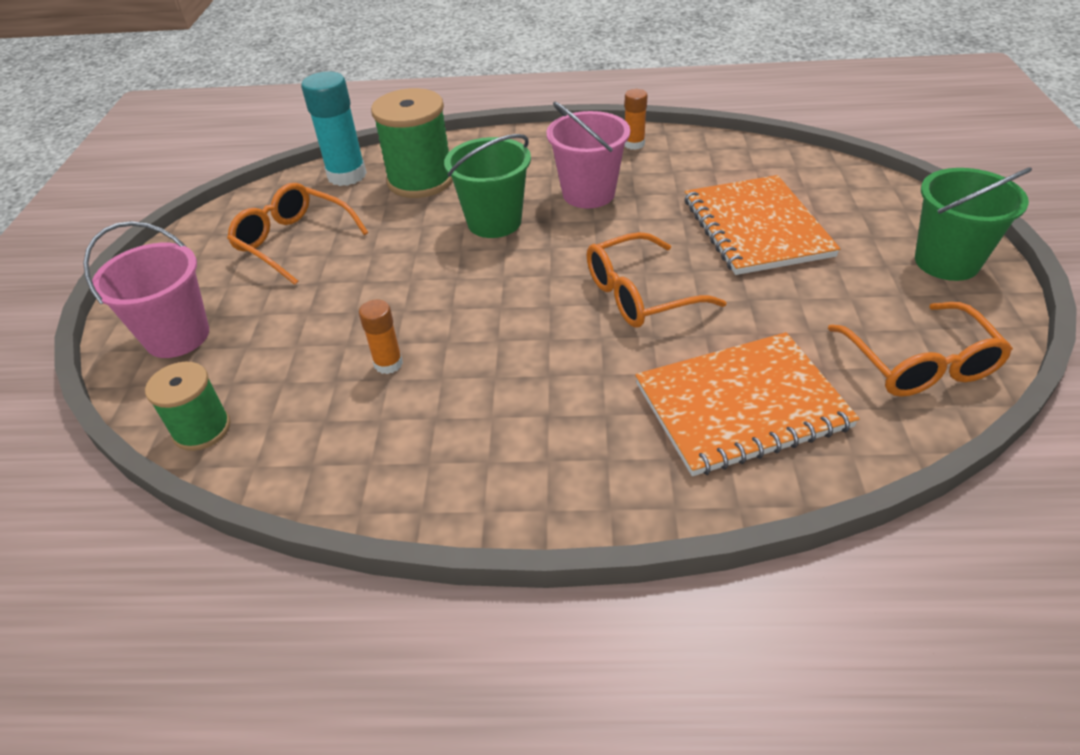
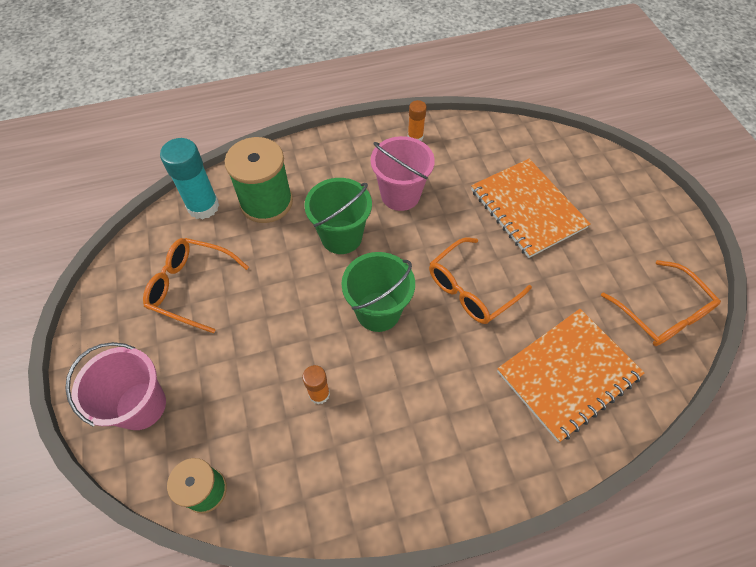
camera: 20 degrees left, 15 degrees up
(946, 262) = (654, 219): green bucket -> green bucket (378, 311)

